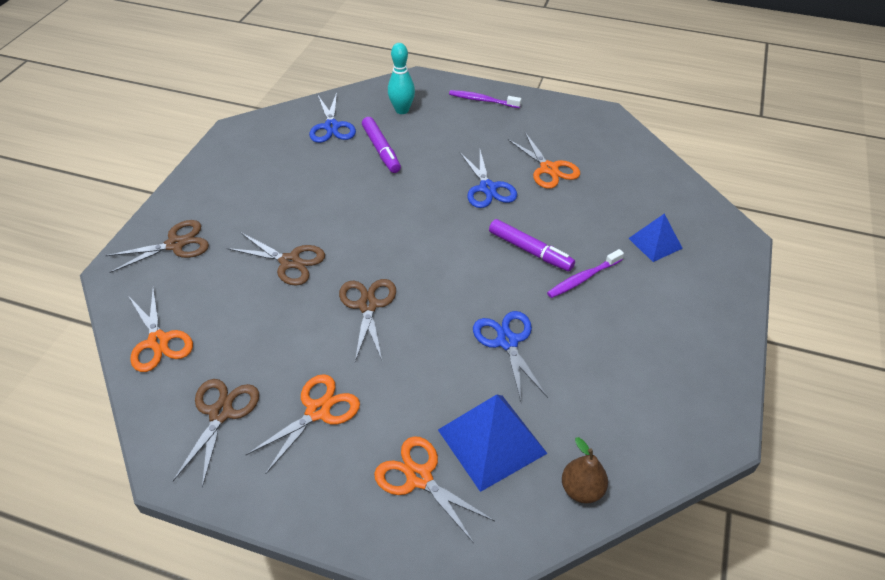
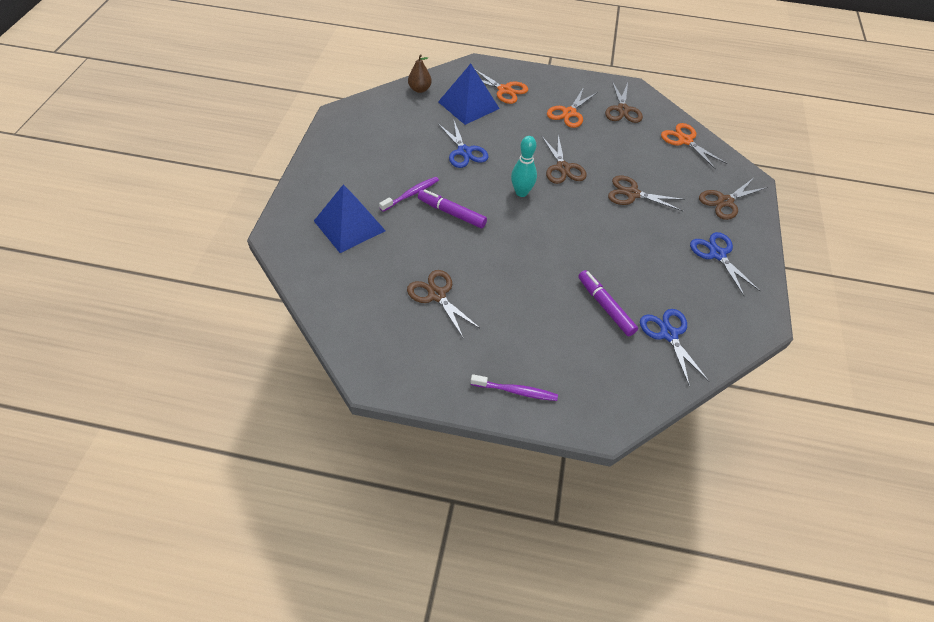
camera: 170 degrees right, 5 degrees up
(402, 110) = (604, 366): turquoise bowling pin -> turquoise bowling pin (521, 192)
(487, 188) = (493, 269): blue scissors -> blue scissors (717, 254)
(549, 169) = (437, 295): orange scissors -> brown scissors
(655, 243) = (349, 226): blue pyramid -> blue pyramid, size x1.67

